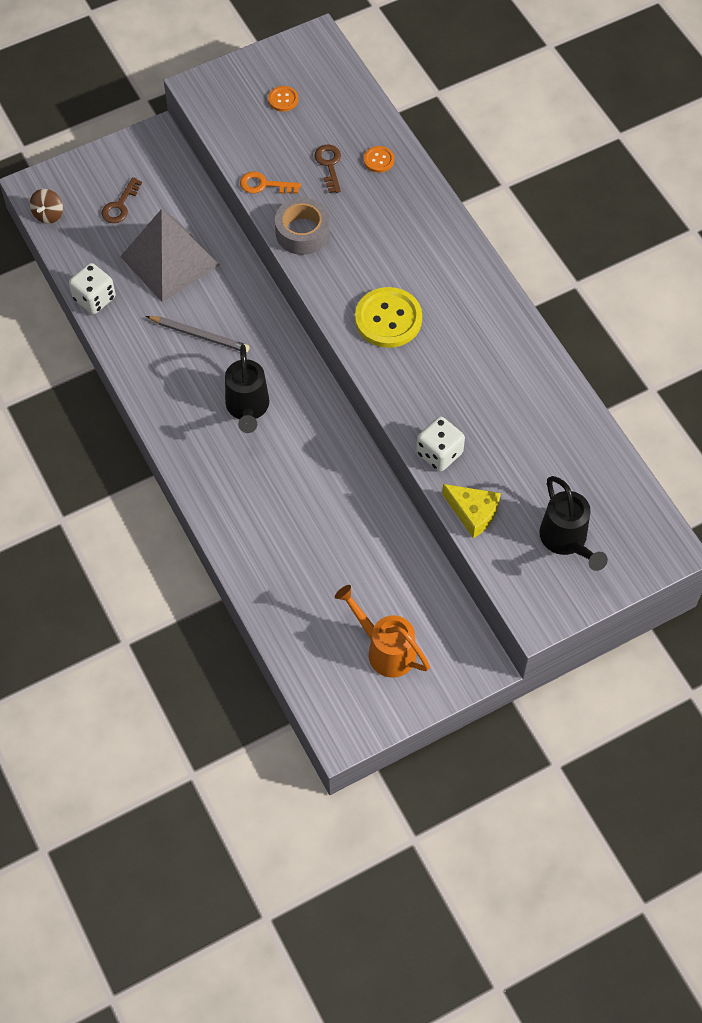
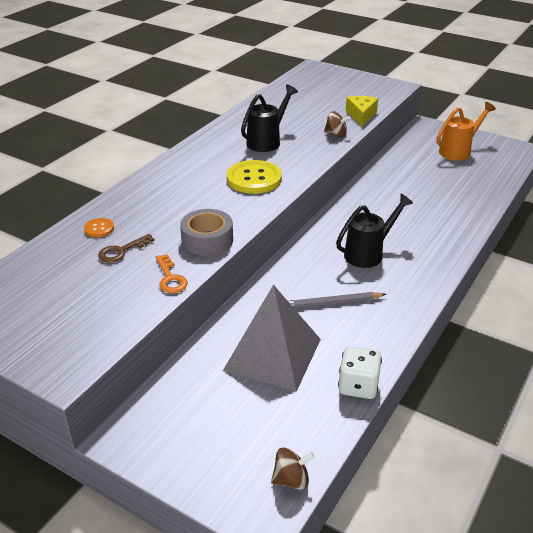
camera: 120 degrees left, 25 degrees down
(120, 205) = (235, 422): brown key -> none
(199, 335) = (331, 303): grey pencil -> grey pencil turned 90 degrees counterclockwise
(283, 99) = (52, 306): orange button -> none
(385, 649) = (458, 151): orange watering can -> orange watering can turned 135 degrees counterclockwise
(439, 453) = (336, 134): white dice -> brown spinning top
(566, 540) = (343, 89): black watering can -> black watering can (267, 141)

